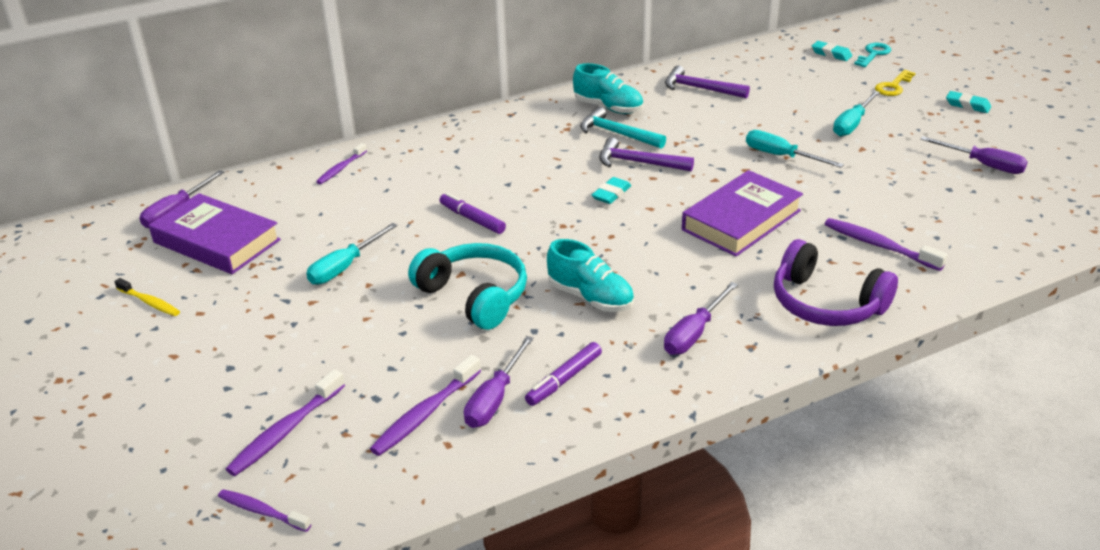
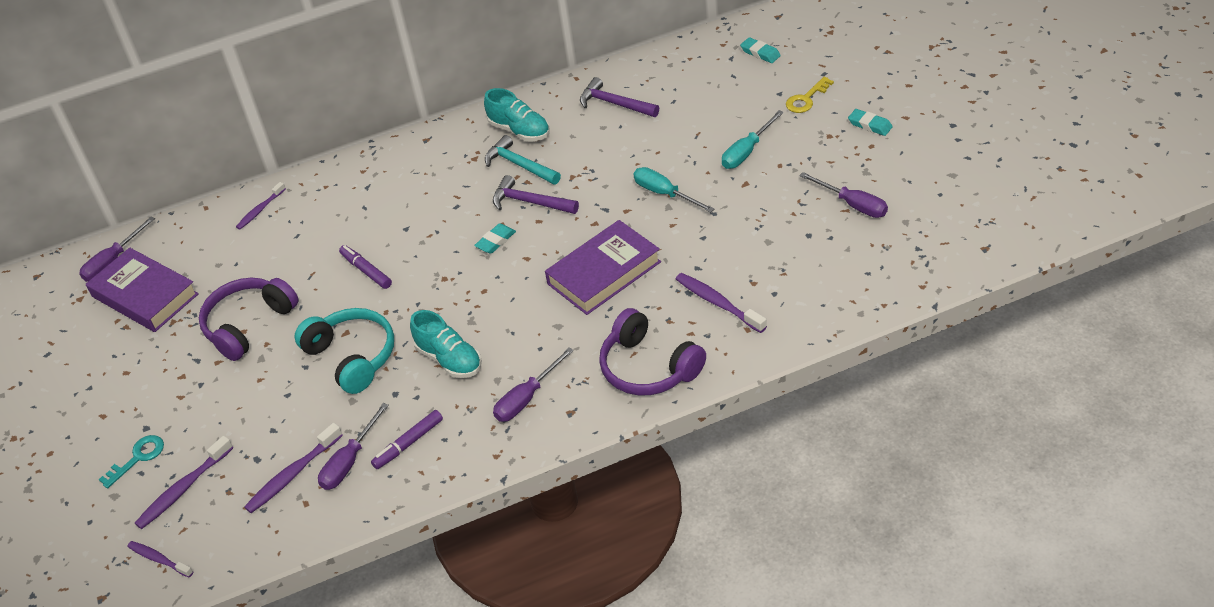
camera: 10 degrees right, 10 degrees up
(150, 302) = (86, 361): yellow toothbrush -> none
(344, 267) = (249, 325): turquoise screwdriver -> purple headphones
(873, 54) = (803, 53): turquoise key -> turquoise key (138, 458)

